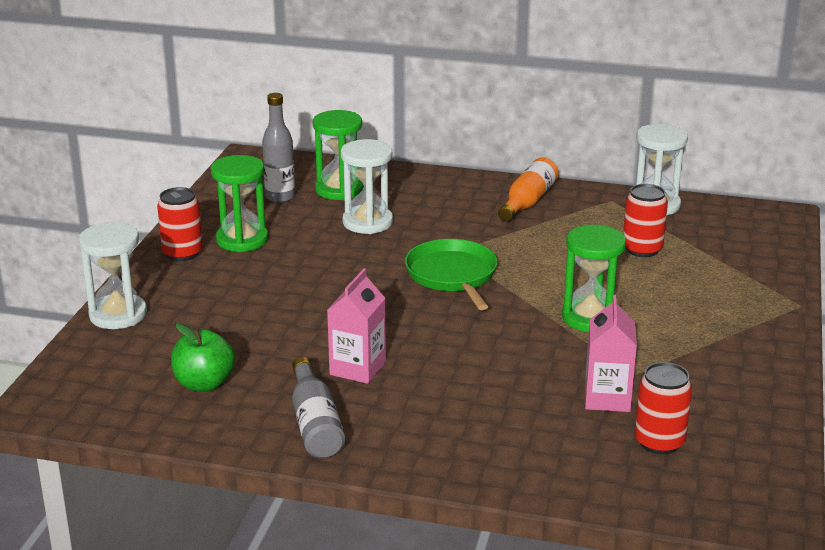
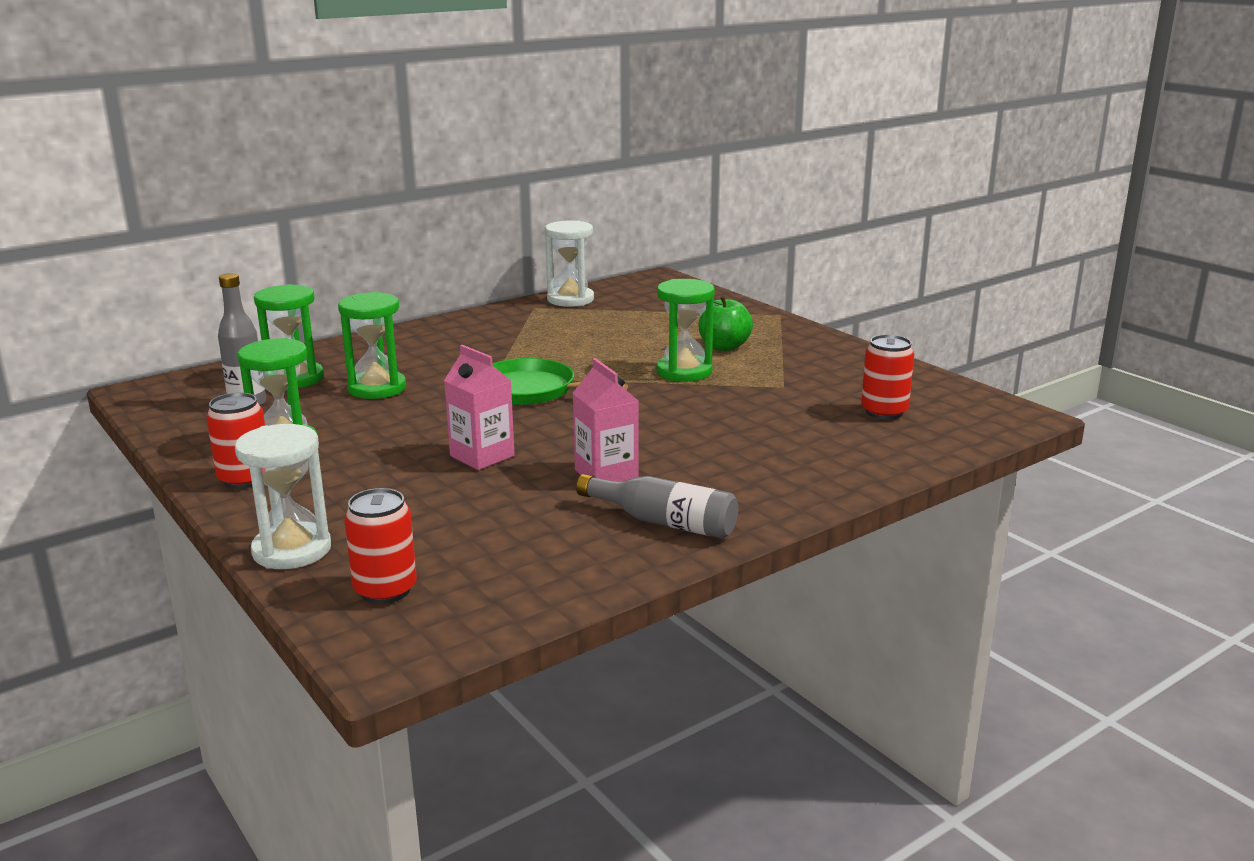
camera: 50 degrees left, 5 degrees down
(204, 384) = (508, 549): green apple -> green apple (724, 347)
(367, 222) = (377, 388): white hourglass -> green hourglass
(528, 202) = (476, 329): orange bottle -> none
(607, 398) = (802, 406): pink carton -> pink carton (482, 456)
(642, 249) = (622, 324): red can -> red can (385, 590)

